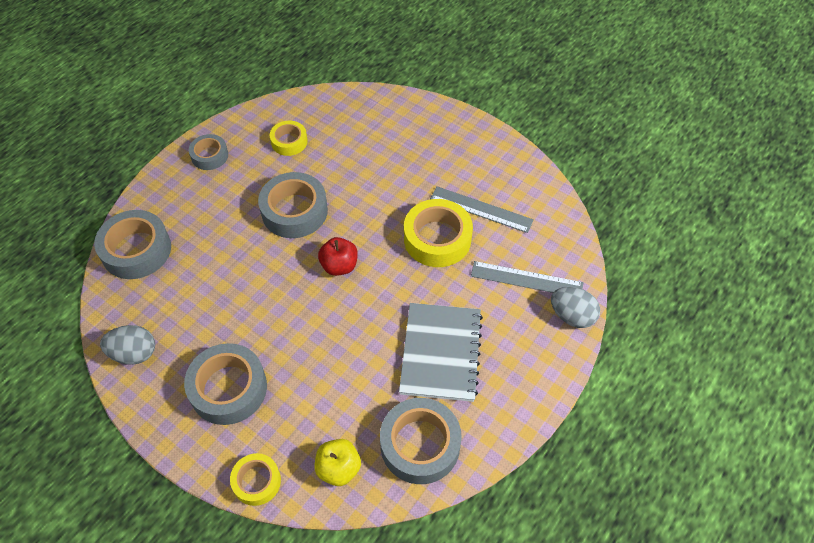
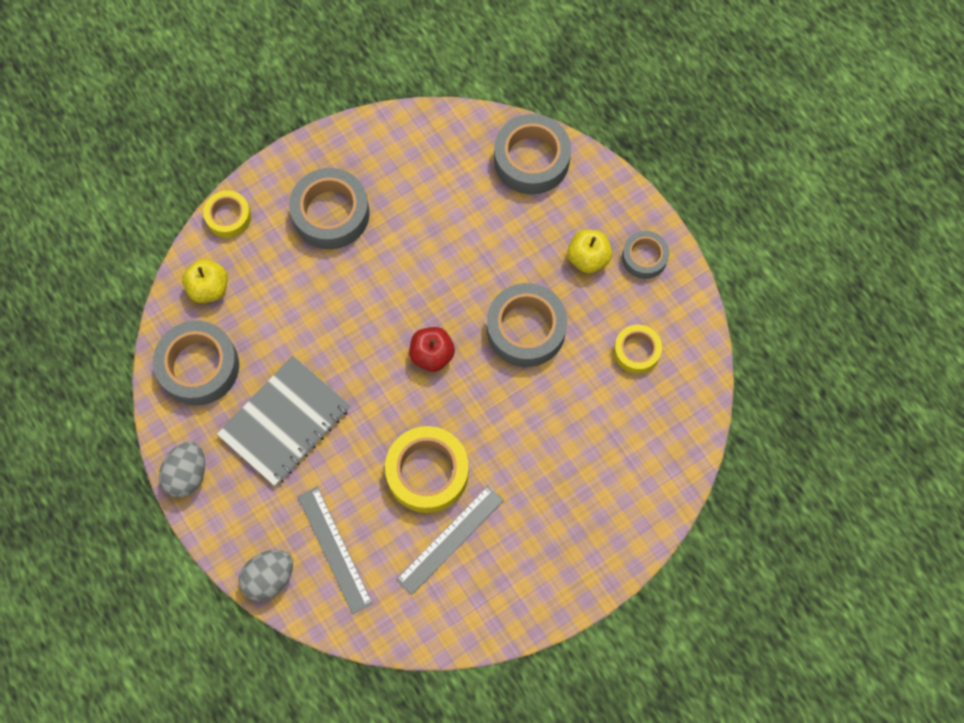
camera: 110 degrees right, 15 degrees up
(134, 353) = (404, 139): grey egg -> grey egg (187, 474)
(220, 189) = (588, 258): none -> yellow apple
(441, 353) = (285, 422): grey notebook -> grey notebook turned 75 degrees counterclockwise
(526, 279) = (334, 549): grey ruler -> grey ruler turned 60 degrees counterclockwise

